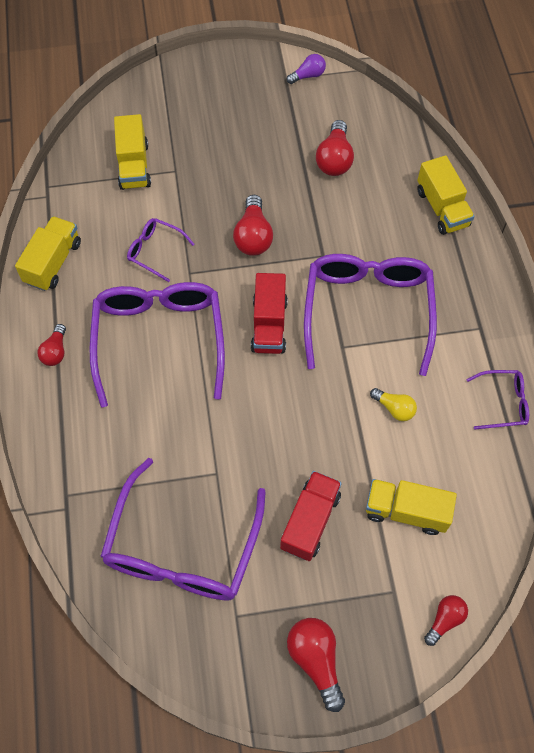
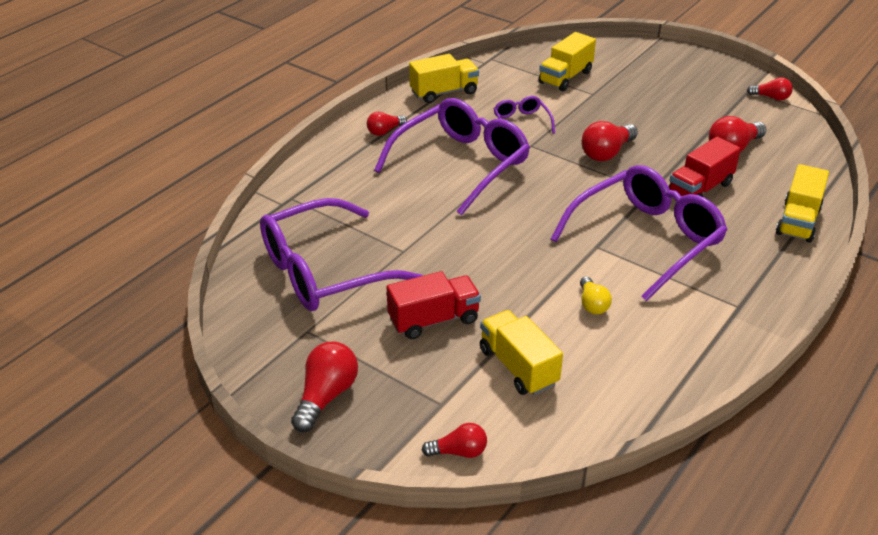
camera: 45 degrees right, 25 degrees down
(269, 325) = (553, 202): red truck -> red truck (700, 189)
(308, 76) = (771, 97): purple light bulb -> red light bulb
(503, 403) = (698, 362): purple glasses -> none

